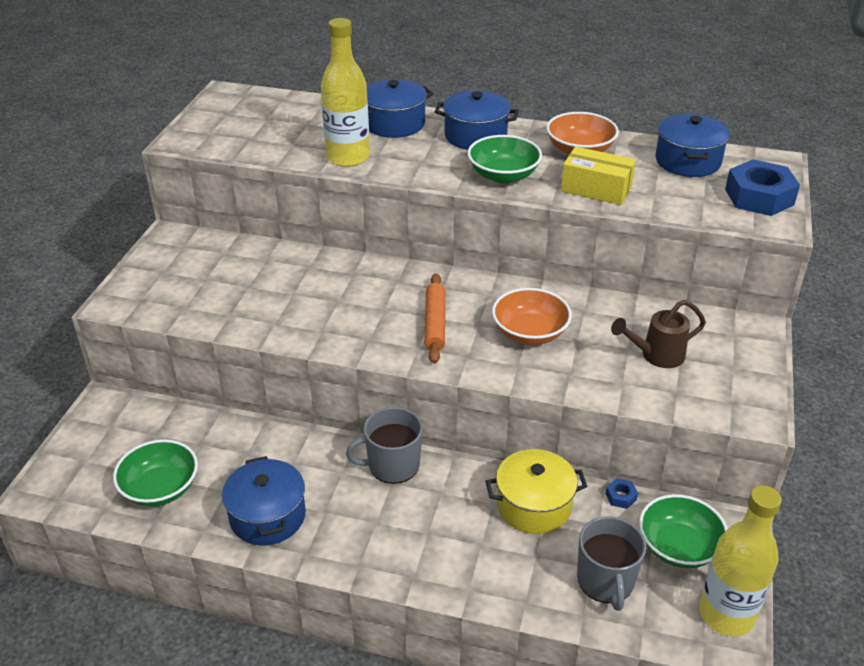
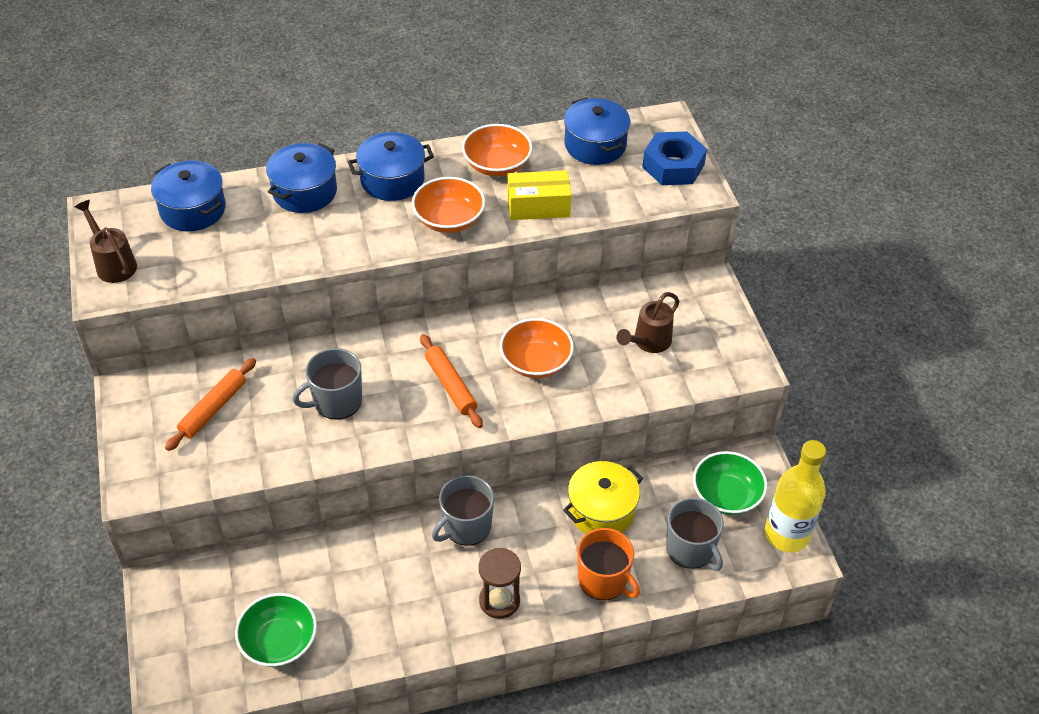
camera: 30 degrees left, 10 degrees up
(204, 127) = (113, 264): none -> brown watering can
(222, 271) = (213, 409): none -> orange rolling pin
(267, 516) = (393, 622): blue pot -> blue pot (193, 210)
(325, 300) = (336, 401): none -> grey mug
(348, 157) = (291, 251): yellow bottle -> none
(377, 542) = (499, 600): none -> brown hourglass
(493, 569) = (603, 580): none -> orange mug
(503, 175) = (449, 219): green bowl -> orange bowl
(621, 496) = (662, 472): blue nut -> none

